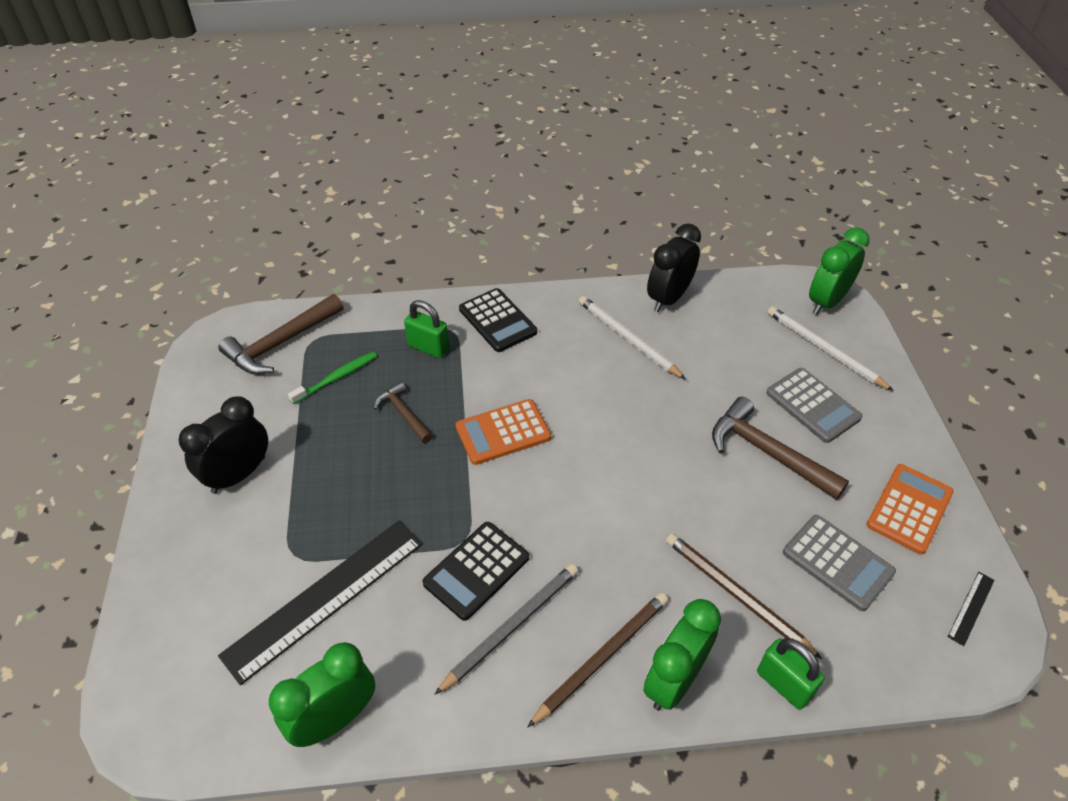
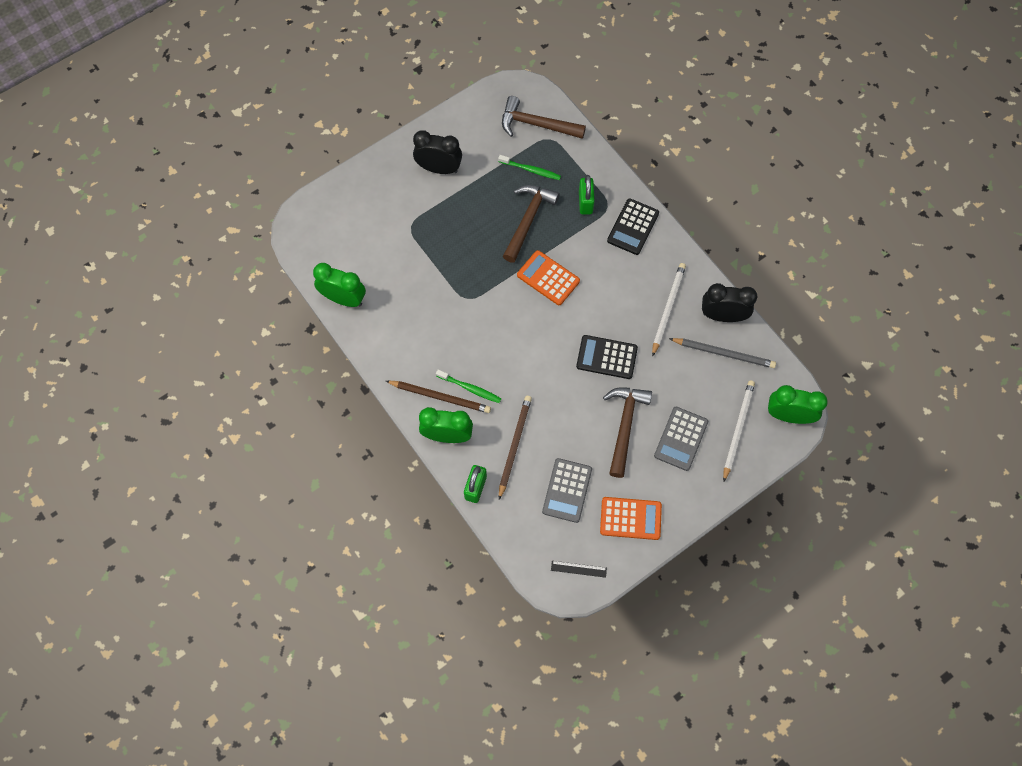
camera: 60 degrees right, 20 degrees up
(325, 597) = (397, 255): black ruler -> none
(403, 414) = (528, 220): brown hammer -> brown hammer, size x1.71
(476, 570) = (453, 314): black calculator -> black calculator (606, 357)
(511, 627) = (431, 347): grey pencil -> grey pencil (723, 353)
(611, 608) = (470, 388): none -> green toothbrush

